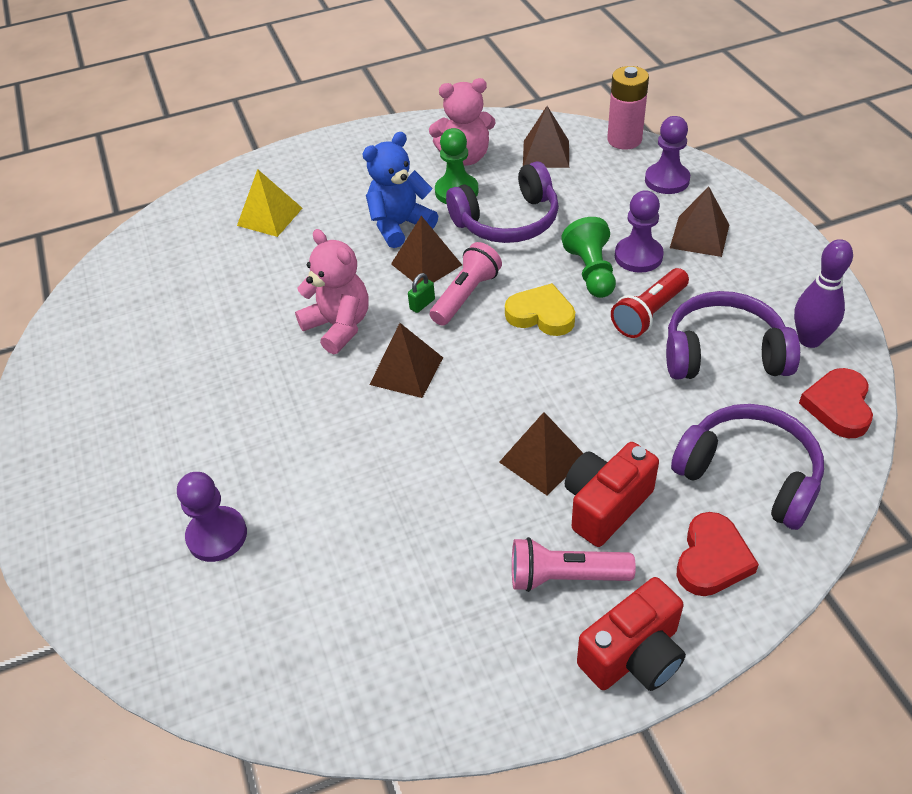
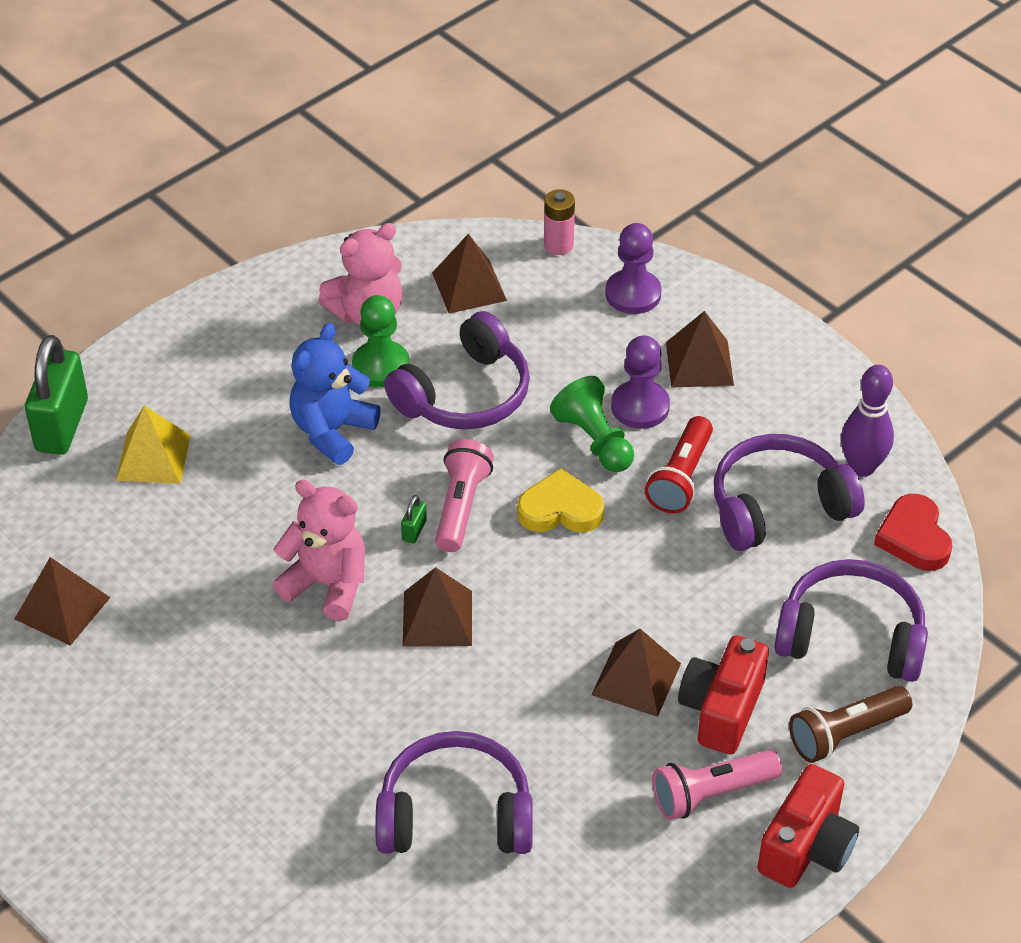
camera: 25 degrees left, 0 degrees up
(217, 535) = (324, 862): purple pawn -> none
(224, 185) = (62, 425): none -> green padlock
(340, 527) = (455, 814): none -> purple headphones
(426, 264) = (393, 477): brown pyramid -> brown pyramid (62, 608)
(624, 140) = (558, 245): pink battery -> pink battery, size x0.66
(712, 559) = (845, 734): red heart -> brown flashlight

